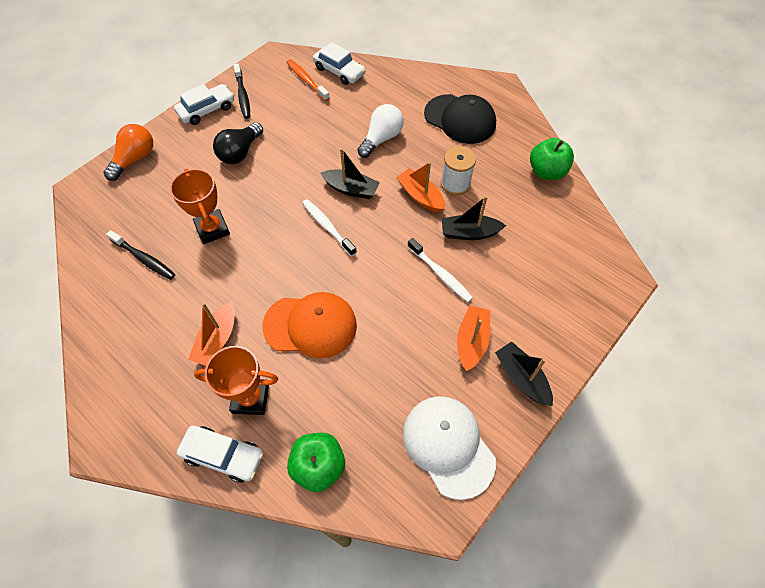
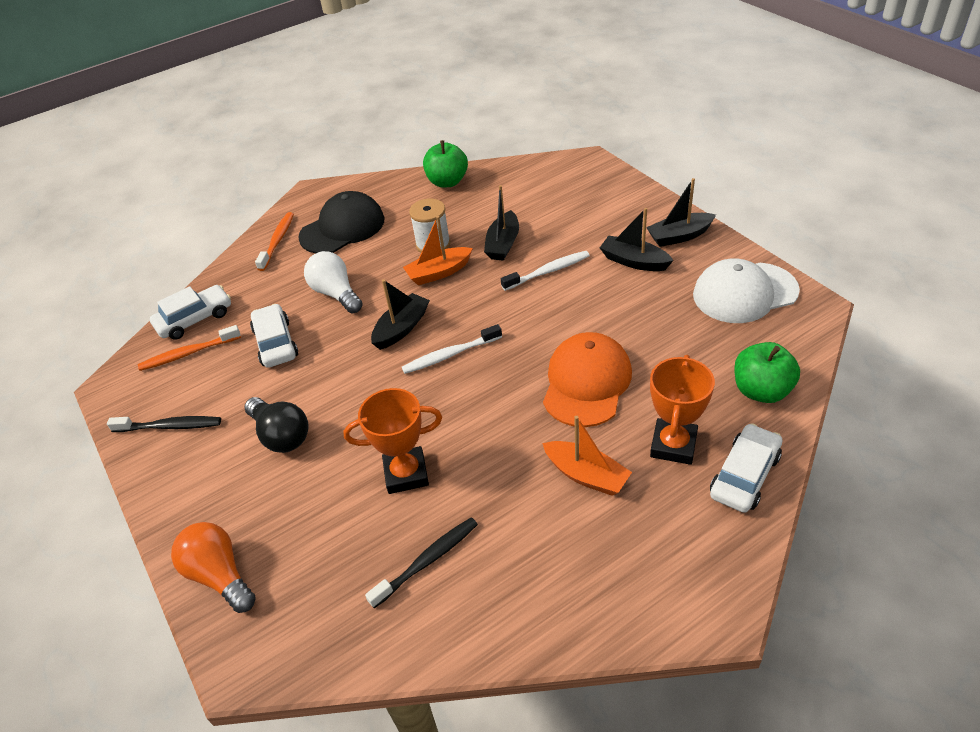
camera: 70 degrees left, 15 degrees down
(207, 110) = (171, 472): white car -> white car (276, 343)
(433, 86) = (277, 241): none -> orange toothbrush
(471, 341) = (634, 261): orange boat -> black boat

